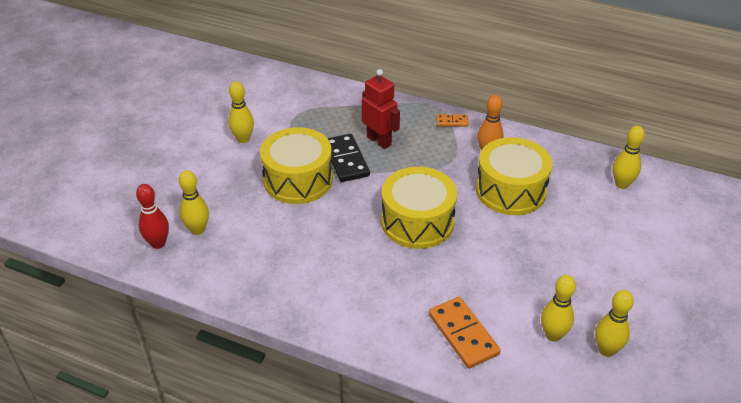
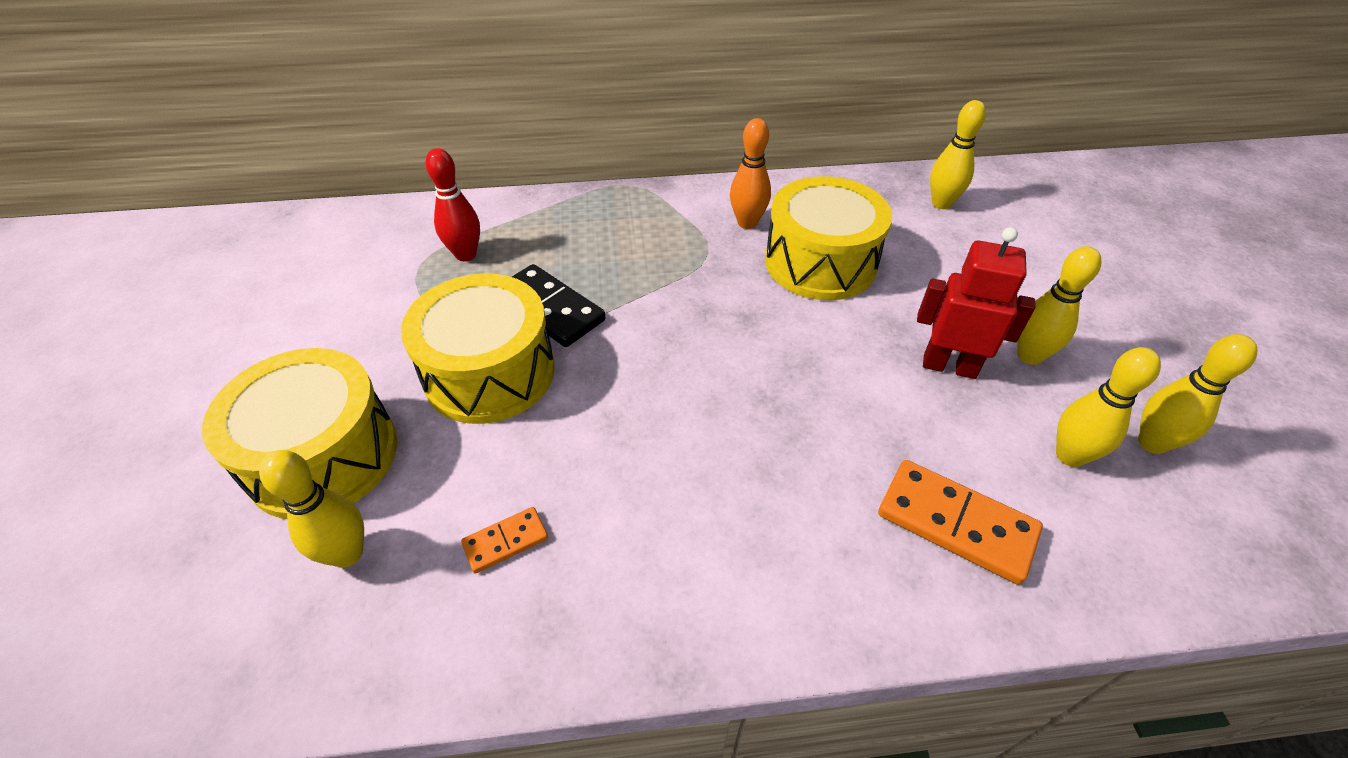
camera: 30 degrees left, 5 degrees up
(158, 243) = (271, 627): red bowling pin -> red bowling pin (466, 255)
(243, 139) = (344, 339): yellow bowling pin -> yellow bowling pin (1029, 356)
(379, 141) = (580, 261): red robot -> red robot (949, 366)
(417, 222) = (733, 362): yellow drum -> yellow drum (323, 456)
(452, 122) = (665, 199): orange domino -> orange domino (505, 541)

